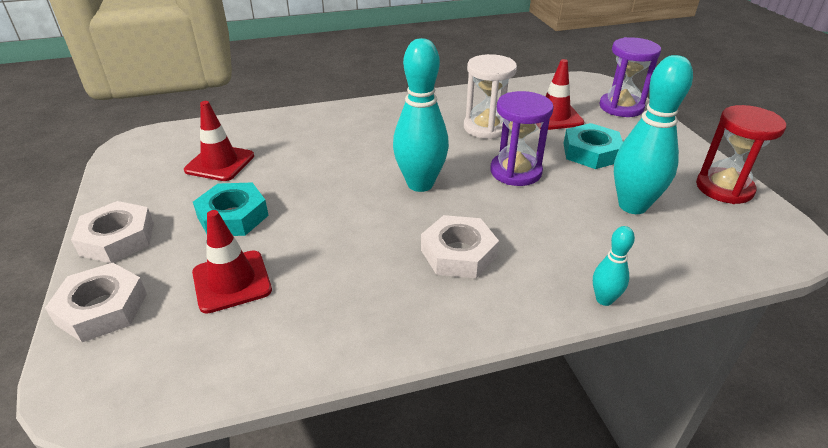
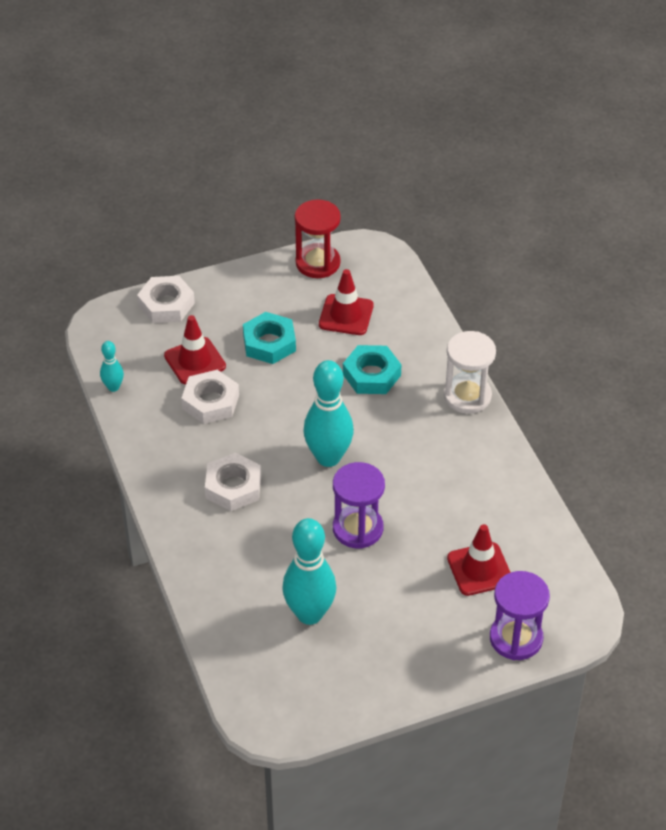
camera: 85 degrees right, 10 degrees up
(117, 239) = (237, 286): white nut -> white nut (210, 402)
(486, 127) = (443, 506): white hourglass -> white hourglass (467, 396)
(591, 152) = (403, 594): turquoise nut -> turquoise nut (371, 375)
(604, 299) = (186, 575): turquoise bowling pin -> turquoise bowling pin (113, 387)
(724, 188) = (347, 696): red hourglass -> red hourglass (317, 263)

